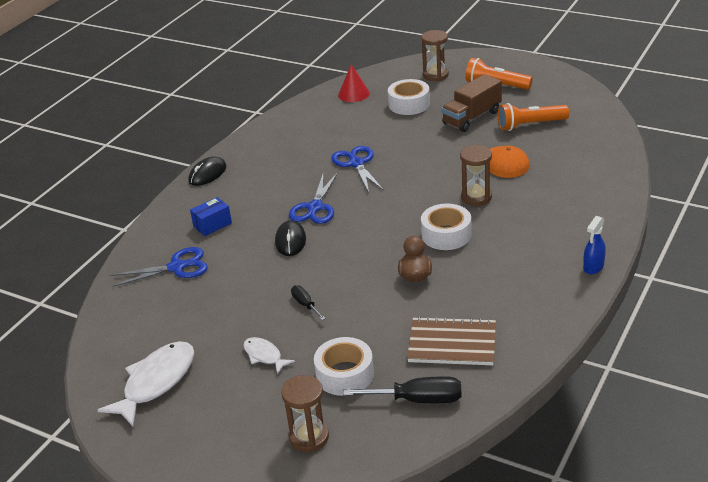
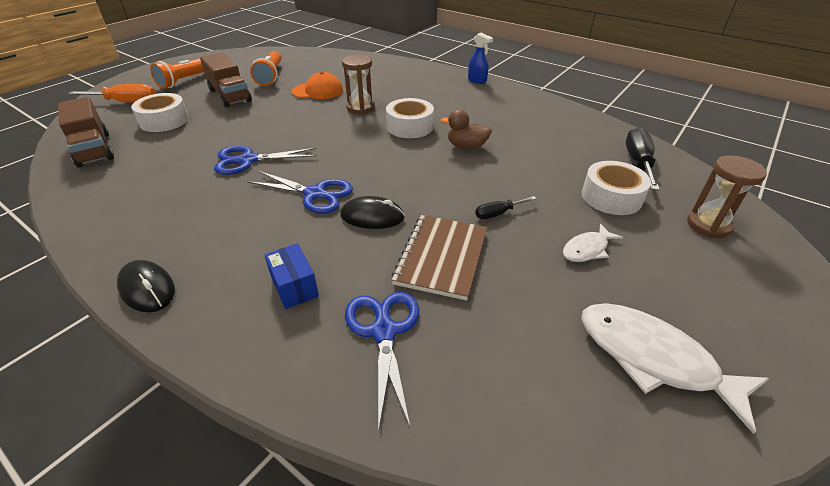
camera: 85 degrees left, 5 degrees up
(353, 94) = (94, 149): red cone -> brown truck
(435, 75) = (127, 102): brown hourglass -> orange screwdriver
(452, 344) = (564, 140): brown notebook -> brown notebook (441, 257)

